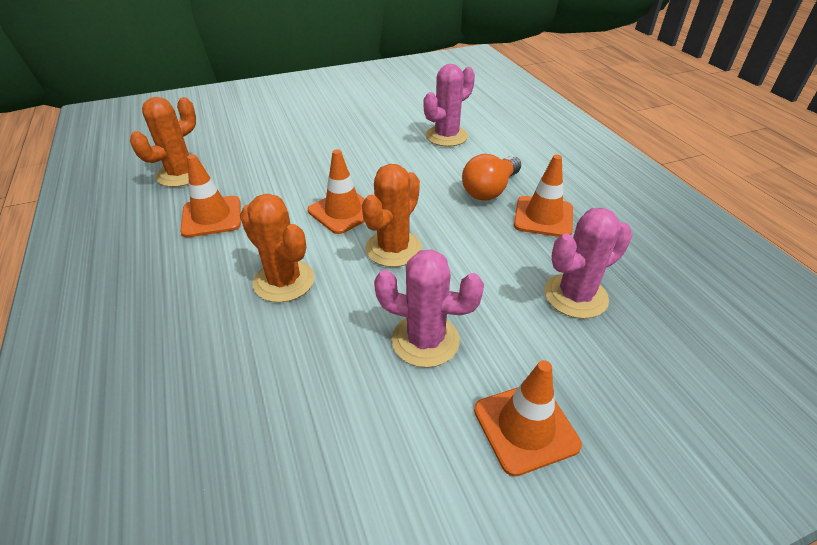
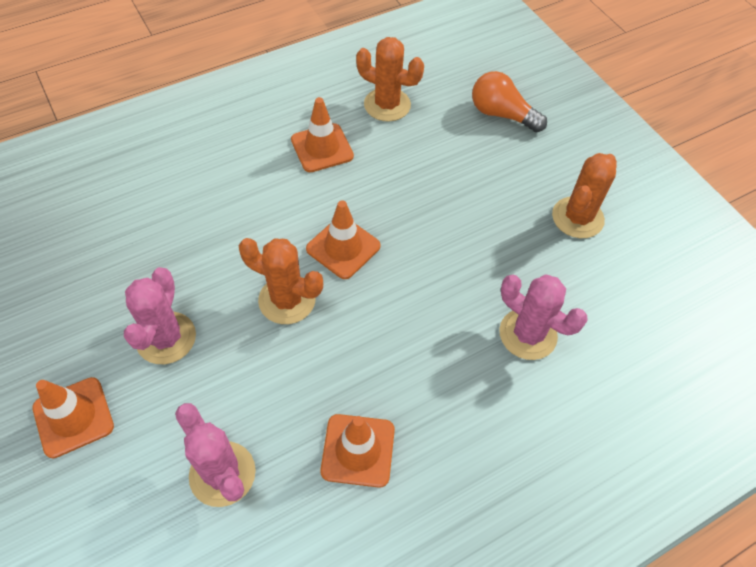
camera: 80 degrees right, 15 degrees up
(284, 281) = (237, 222): orange cactus -> orange cactus (577, 218)
(490, 190) = (406, 390): orange light bulb -> orange light bulb (502, 114)

